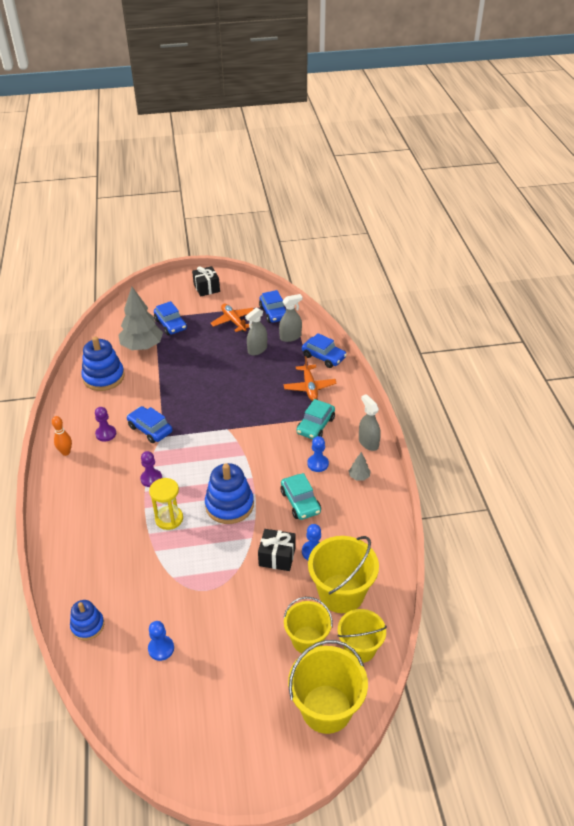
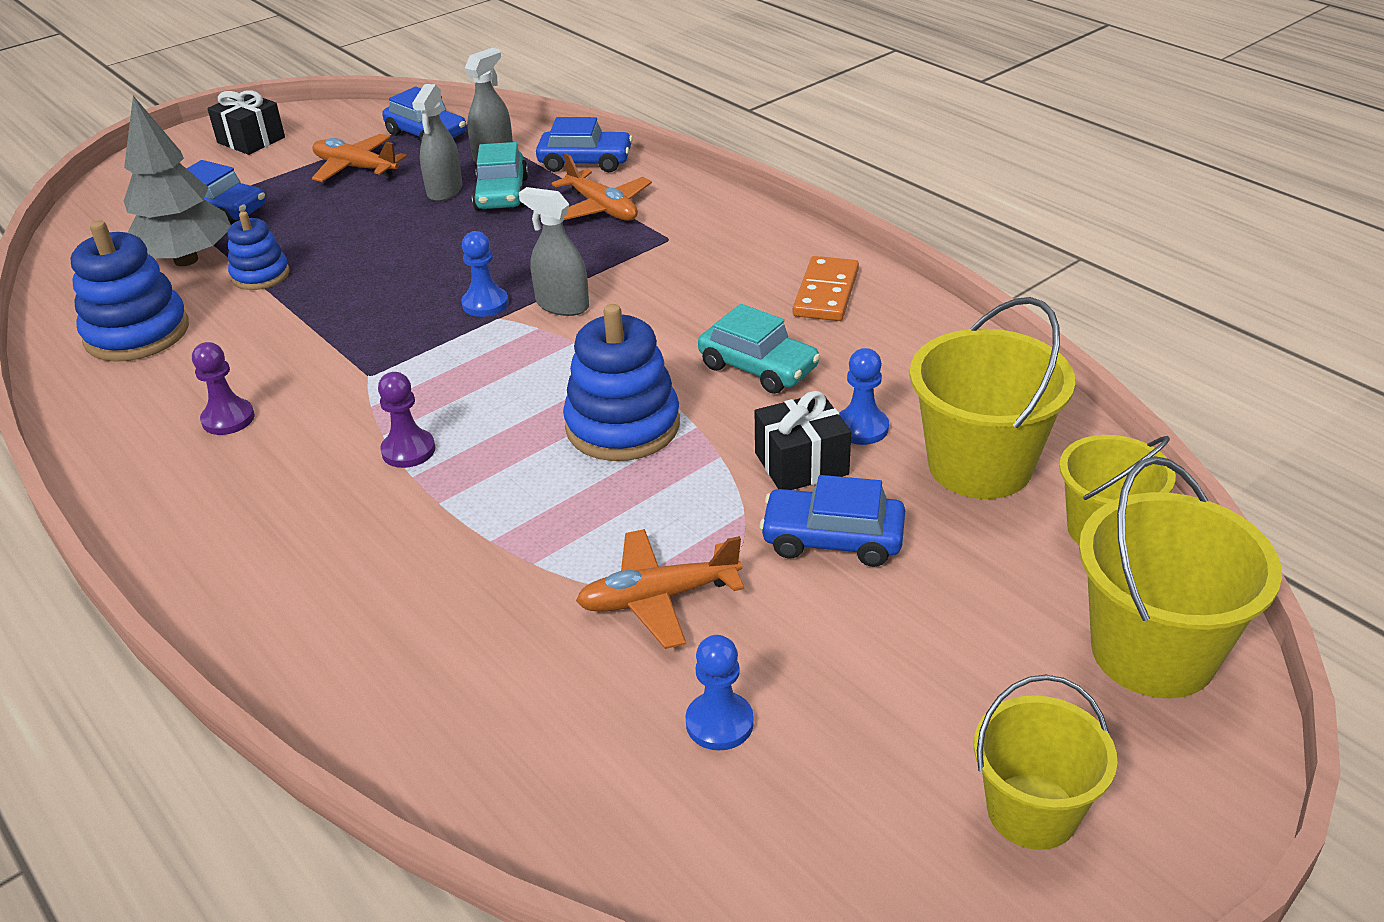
camera: 30 degrees left, 5 degrees down
(66, 452) = (154, 484): orange bowling pin -> none
(87, 626) = (504, 767): blue stacking toy -> blue stacking toy (260, 275)
(150, 429) = (328, 375): blue car -> blue car (832, 539)
(169, 519) = (513, 498): yellow hourglass -> none
(182, 588) = (658, 598): none -> orange plane
(307, 640) = (998, 563): yellow bucket -> yellow bucket (1032, 811)
(315, 425) = (670, 254): turquoise car -> turquoise car (502, 194)
(318, 464) = (731, 303): blue pawn -> blue pawn (485, 304)
(359, 476) = (825, 293): grey tree -> orange domino
(368, 442) = (791, 243): grey spray bottle -> grey spray bottle (562, 305)

